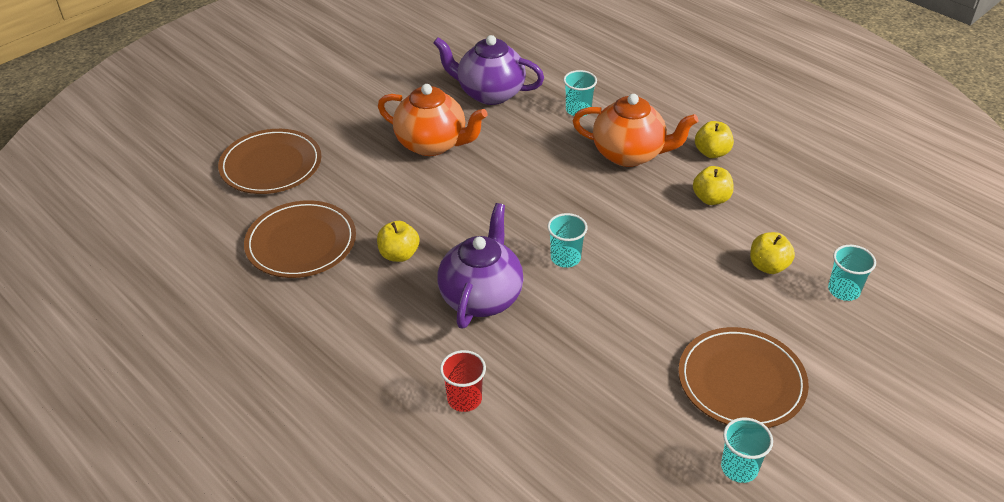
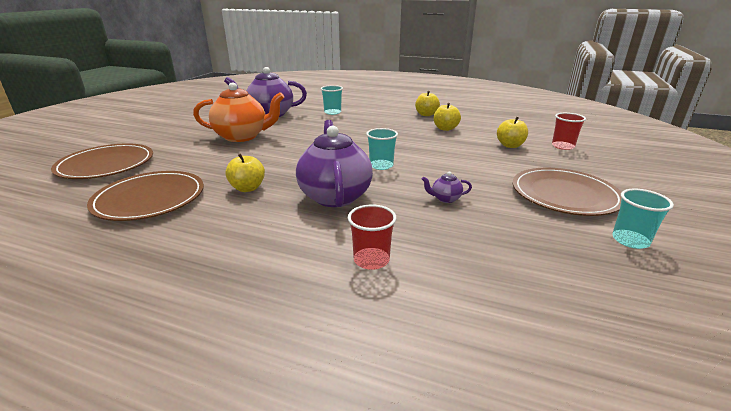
camera: 25 degrees left, 15 degrees down
(596, 341) = (445, 199): none -> purple teapot
(629, 154) = (379, 121): orange teapot -> none
(843, 290) = (563, 146): turquoise cup -> red cup

